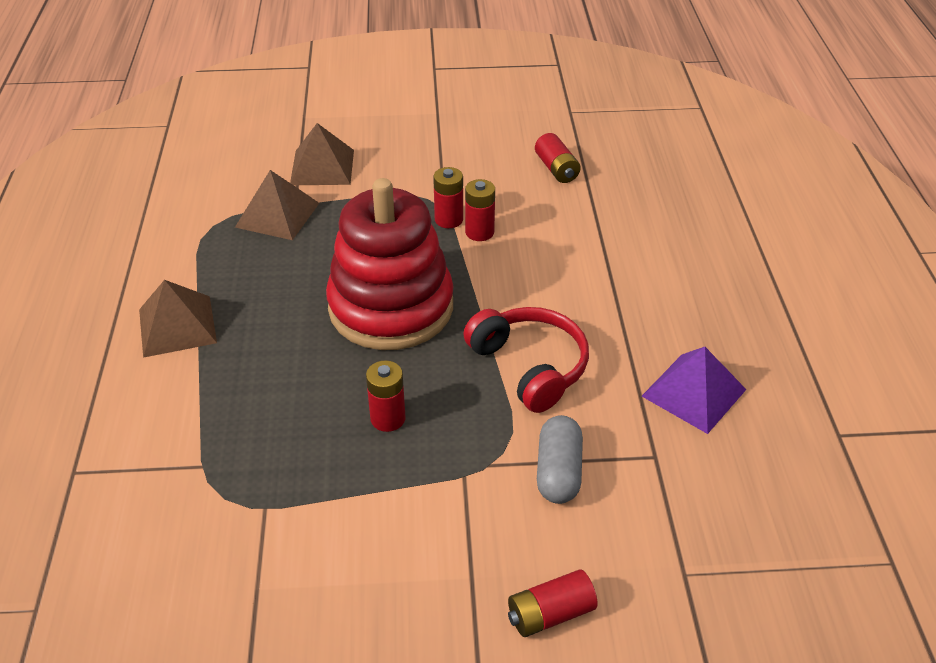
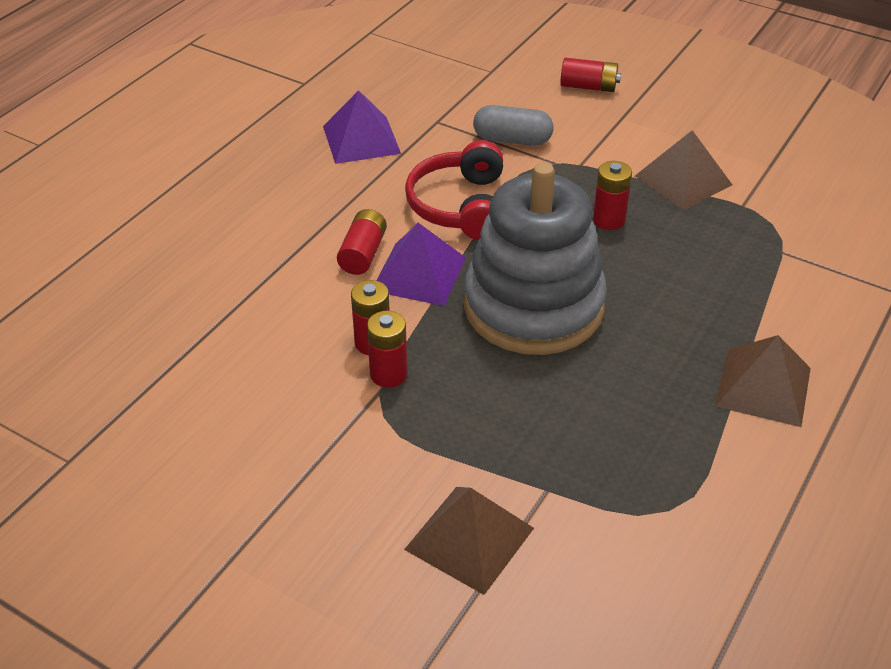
camera: 145 degrees left, 0 degrees up
(277, 215) = (578, 483): brown pyramid -> brown pyramid (683, 180)
(391, 307) = (533, 306): red stacking toy -> grey stacking toy
(500, 292) = (419, 274): none -> purple pyramid
(556, 169) = (201, 380): red battery -> red battery (363, 253)
(558, 471) = (512, 140): grey capsule -> grey capsule turned 60 degrees clockwise

